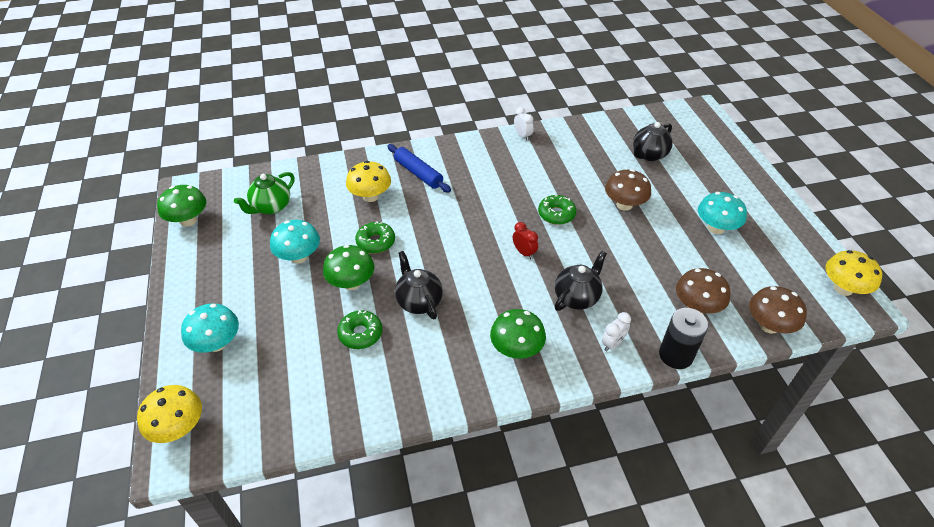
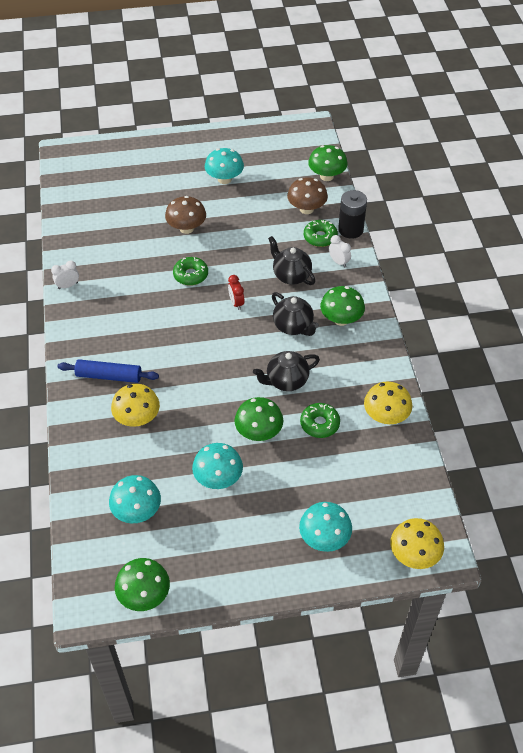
camera: 85 degrees left, 5 degrees up
(271, 207) = (137, 511): green teapot -> turquoise mushroom
(376, 242) = (206, 413): green donut -> green donut (320, 237)
(418, 173) = (109, 376): blue rolling pin -> blue rolling pin turned 45 degrees clockwise
(524, 252) = (236, 303): red clock -> red clock turned 75 degrees counterclockwise
(649, 155) = (122, 199): black teapot -> black teapot (293, 326)
(769, 325) = (327, 176): brown mushroom -> green mushroom
(843, 288) = (296, 130): yellow mushroom -> yellow mushroom (385, 416)

